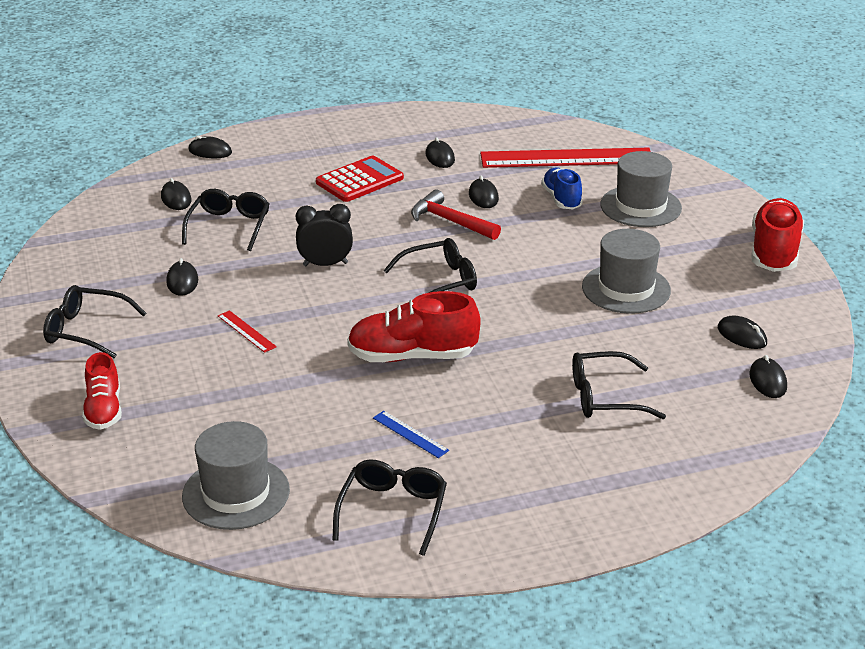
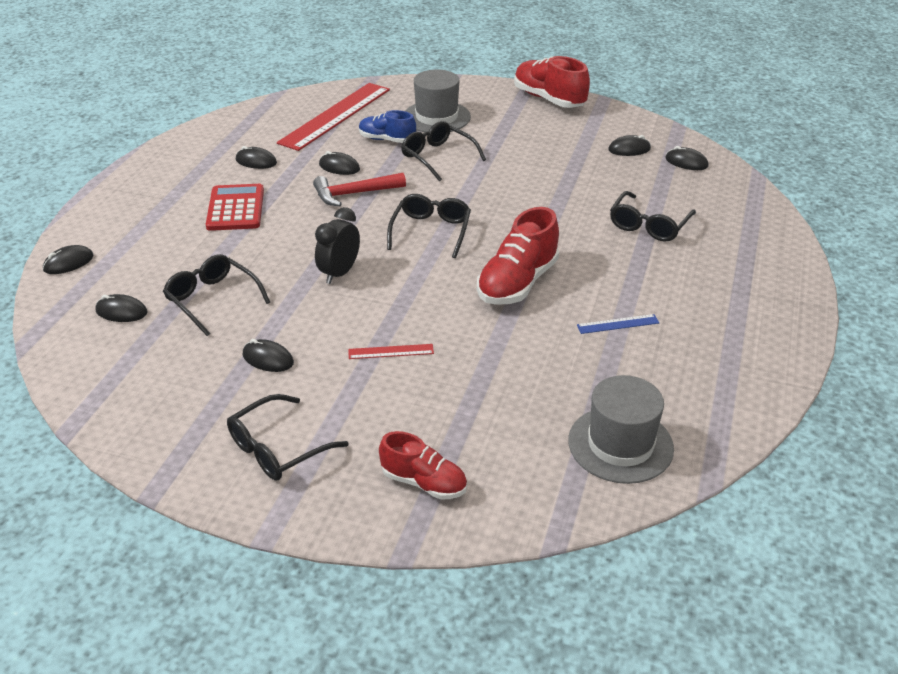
camera: 55 degrees left, 5 degrees up
(393, 511) = (707, 370): black glasses -> black glasses (437, 157)
(626, 289) = (530, 164): grey hat -> none

